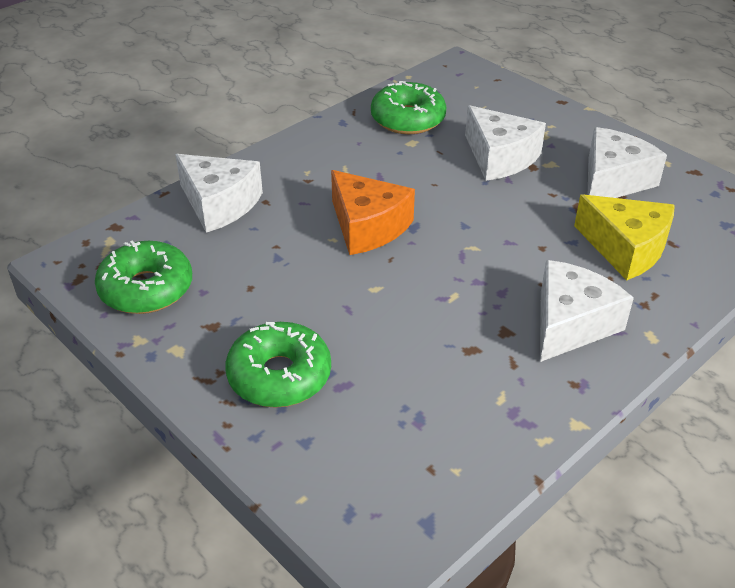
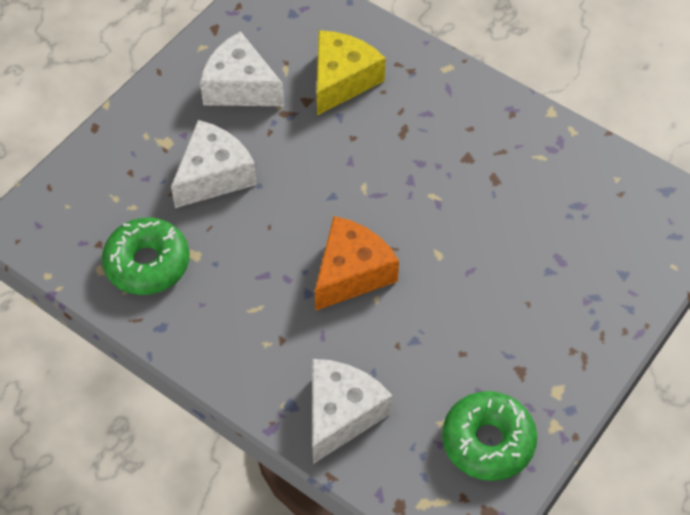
camera: 100 degrees left, 15 degrees up
(279, 376) = (563, 305): green donut -> none
(570, 324) = (448, 116): white cheese -> none

